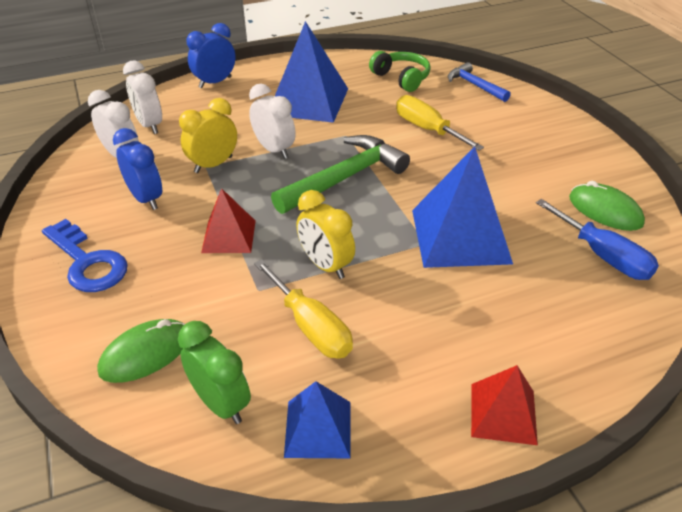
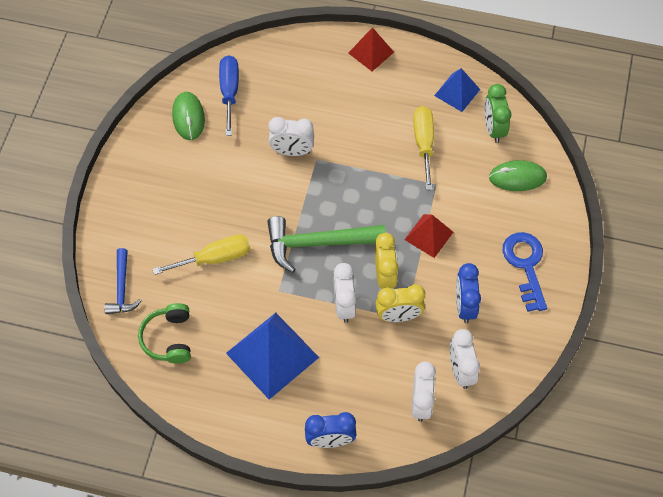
camera: 145 degrees left, 20 degrees up
(325, 265) = (387, 178): yellow clock -> yellow clock (385, 276)
(427, 129) = (215, 258): yellow screwdriver -> yellow screwdriver turned 105 degrees counterclockwise
(460, 236) = (292, 151): blue pyramid -> white clock

